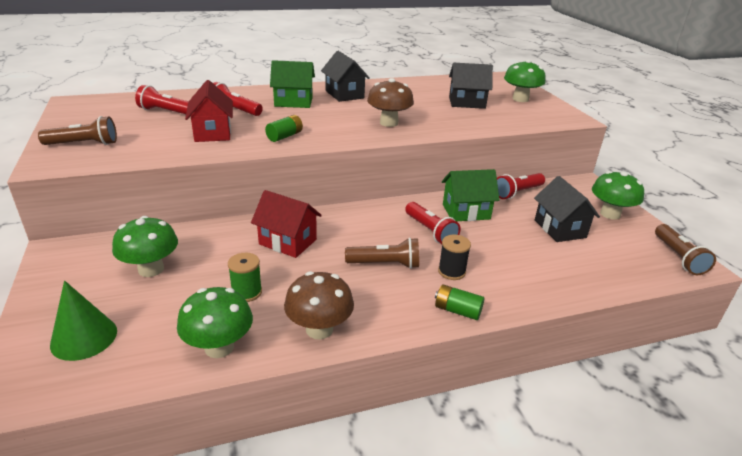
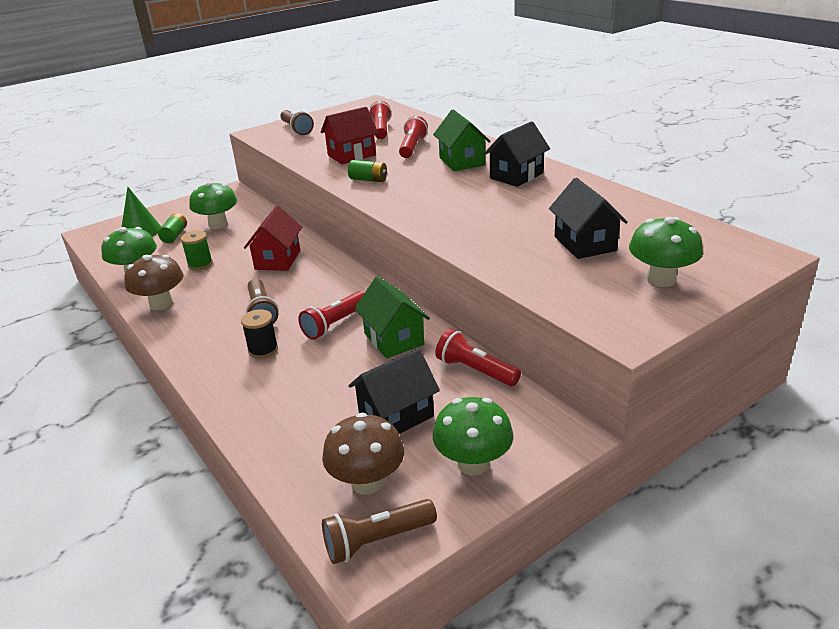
camera: 75 degrees right, 0 degrees up
(389, 123) = (453, 213): brown mushroom -> brown mushroom (367, 482)
(457, 310) = (199, 363): green battery -> green battery (175, 235)

